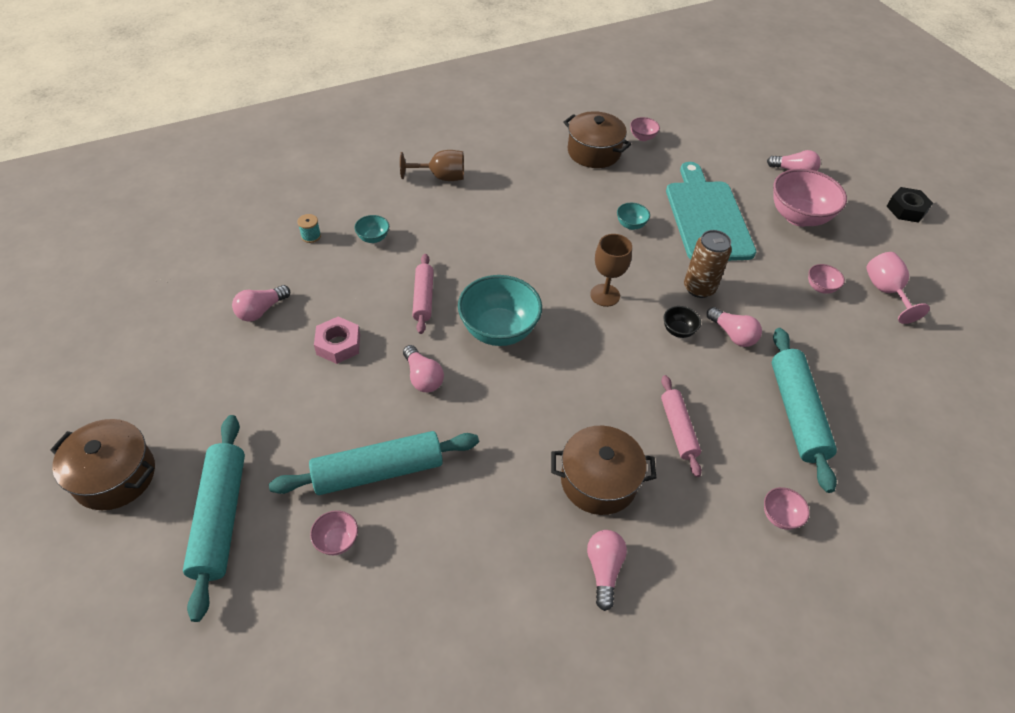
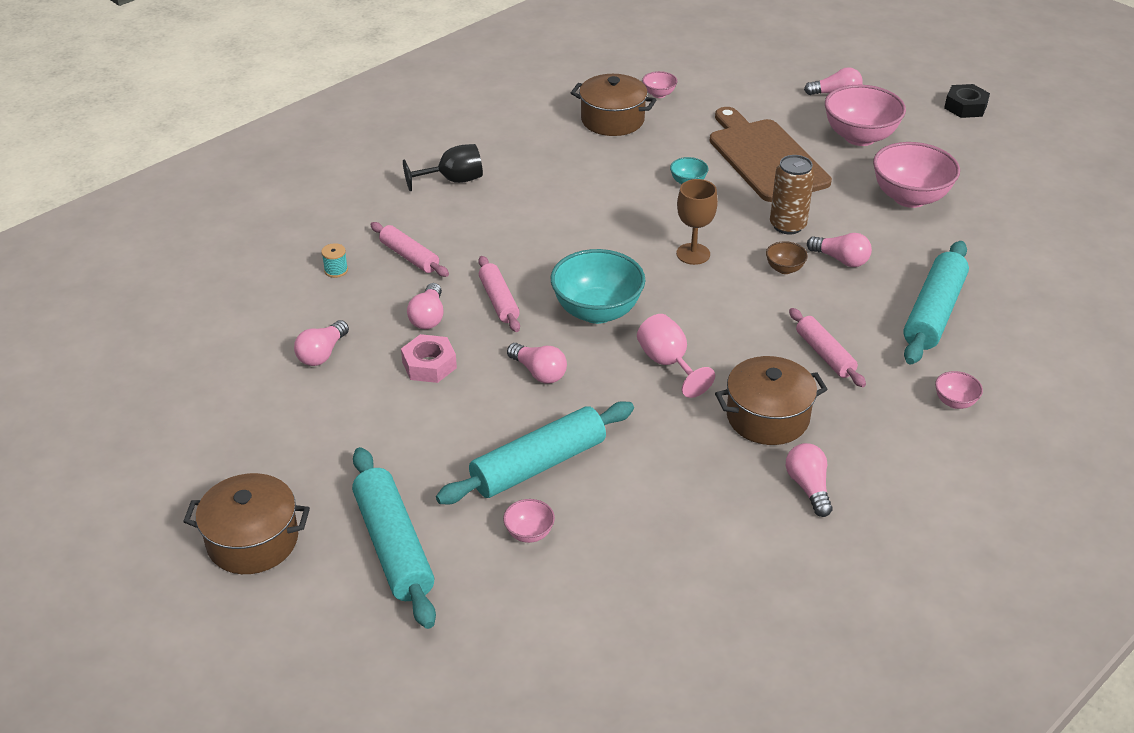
camera: 15 degrees left, 10 degrees down
(360, 298) = (428, 317): none -> pink light bulb
(373, 238) = (409, 256): turquoise bowl -> pink rolling pin
(441, 177) = (453, 180): brown goblet -> black goblet
(678, 331) = (784, 269): black bowl -> brown bowl
(707, 217) = (765, 158): turquoise cutting board -> brown cutting board
(796, 413) = (933, 313): turquoise rolling pin -> turquoise rolling pin turned 45 degrees clockwise
(820, 287) = (909, 198): pink bowl -> pink bowl, size x2.18
(885, 291) = (975, 187): pink goblet -> pink goblet (668, 363)

